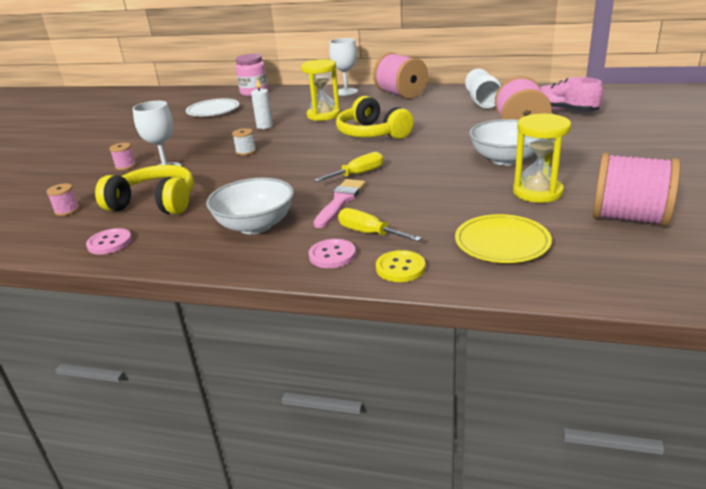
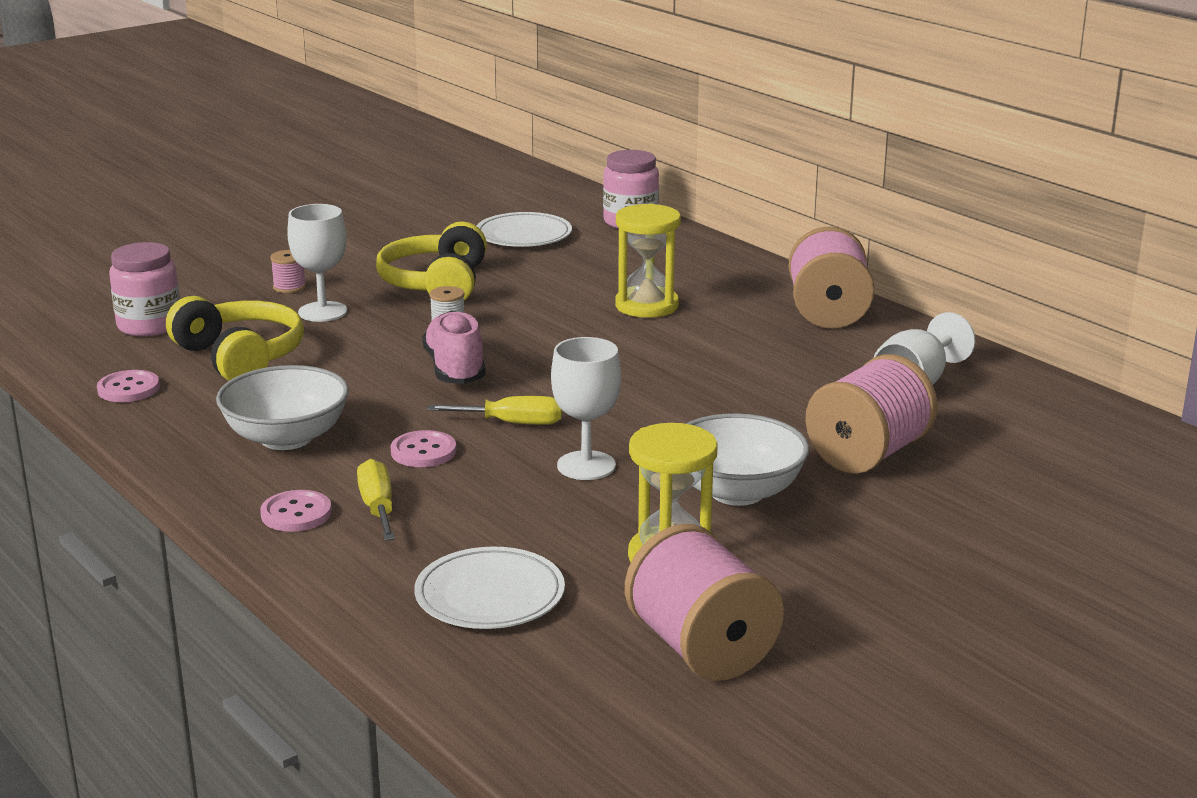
camera: 35 degrees right, 5 degrees down
(67, 210) = (149, 326): pink spool -> pink jar
(265, 126) = (539, 293): white candle -> none
(340, 201) = (423, 451): pink brush -> pink button
(346, 92) = (758, 274): white goblet -> white goblet (586, 466)
(372, 133) = (649, 367): yellow headphones -> yellow headphones (436, 284)
(400, 268) = (332, 564): yellow button -> none
(502, 242) = (490, 595): yellow plate -> white plate
(564, 111) = (1008, 455): pink shoe -> pink shoe (455, 369)

